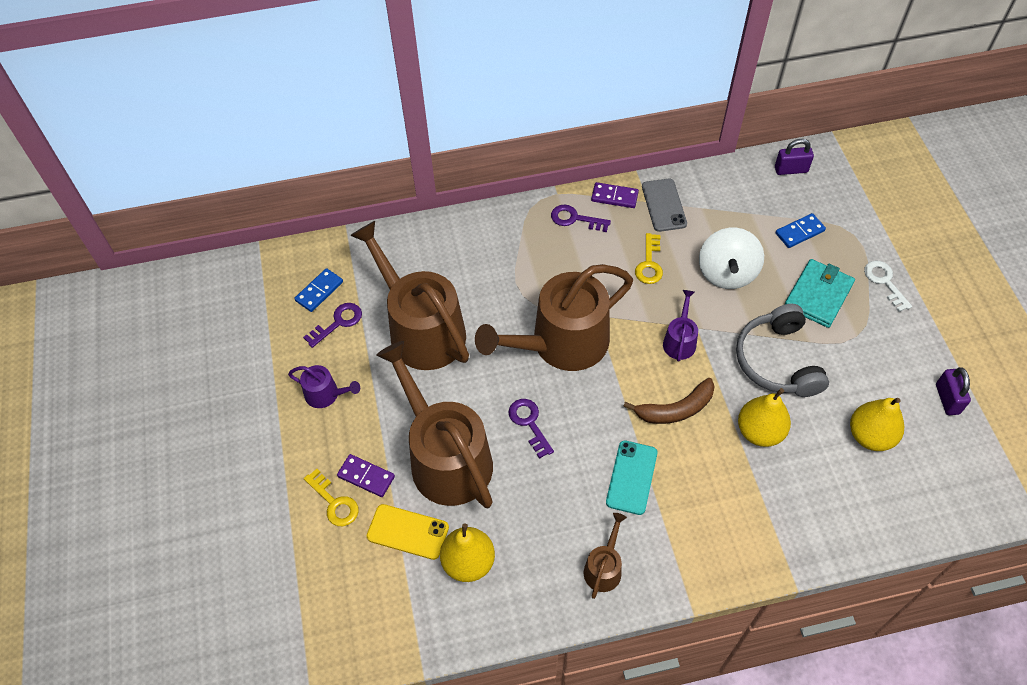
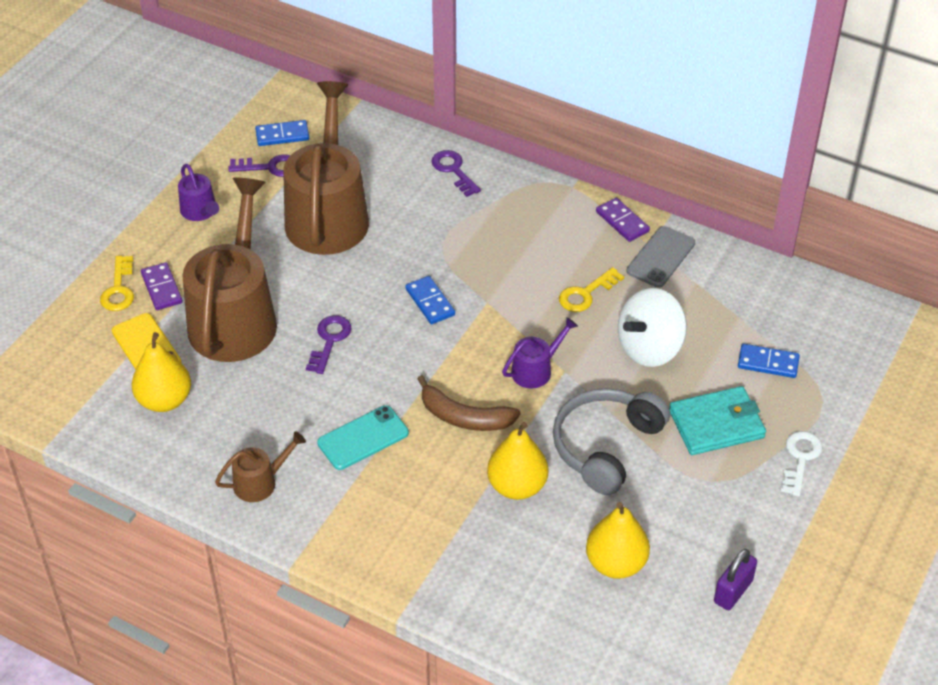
camera: 40 degrees right, 10 degrees down
(562, 343) = (430, 302): brown watering can -> blue domino
(575, 219) = (563, 216): purple key -> purple key (453, 170)
(791, 169) = (830, 307): purple padlock -> none

